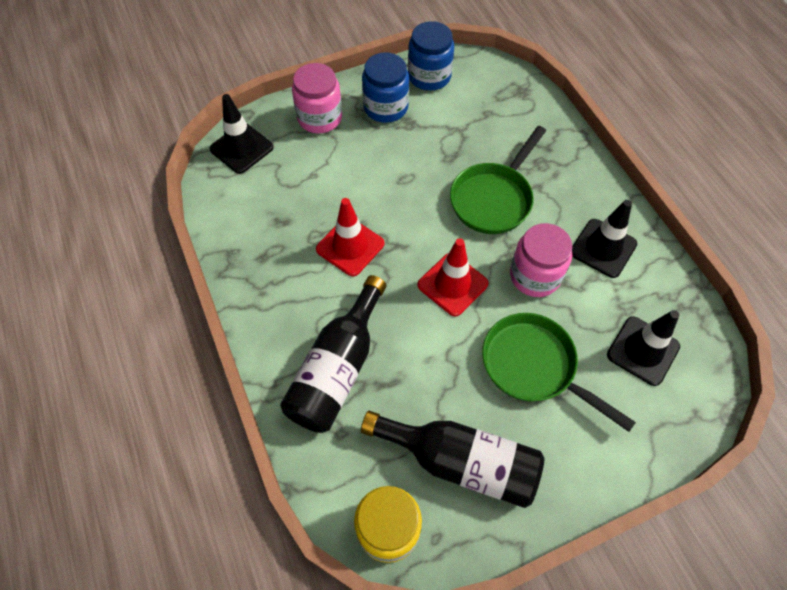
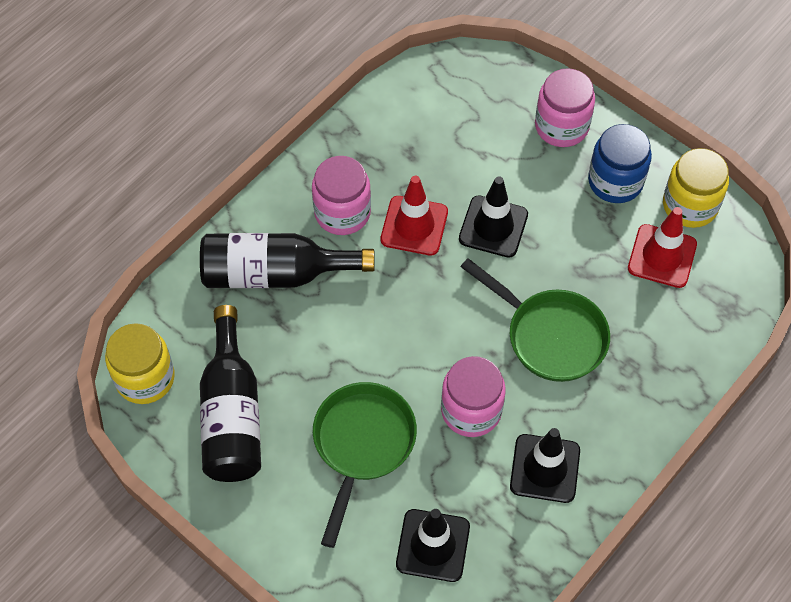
camera: 65 degrees right, 0 degrees up
(241, 148) = (479, 77): black traffic cone -> black traffic cone (493, 227)
(307, 292) = (342, 212): none -> pink jar
(429, 76) = (690, 205): blue jar -> yellow jar
(452, 284) = (419, 336): red traffic cone -> red traffic cone (662, 256)
(493, 199) = (550, 335): green pan -> green pan turned 150 degrees counterclockwise

